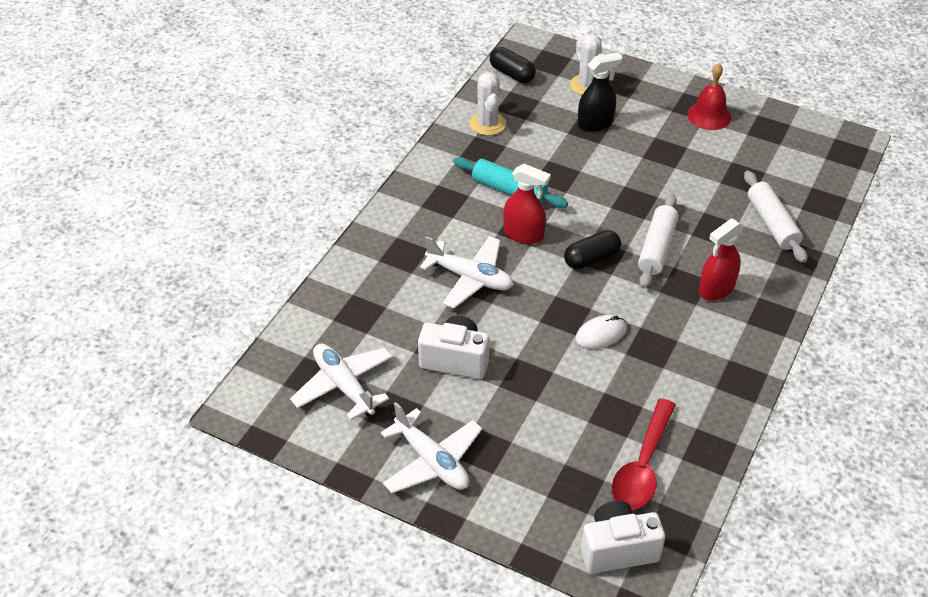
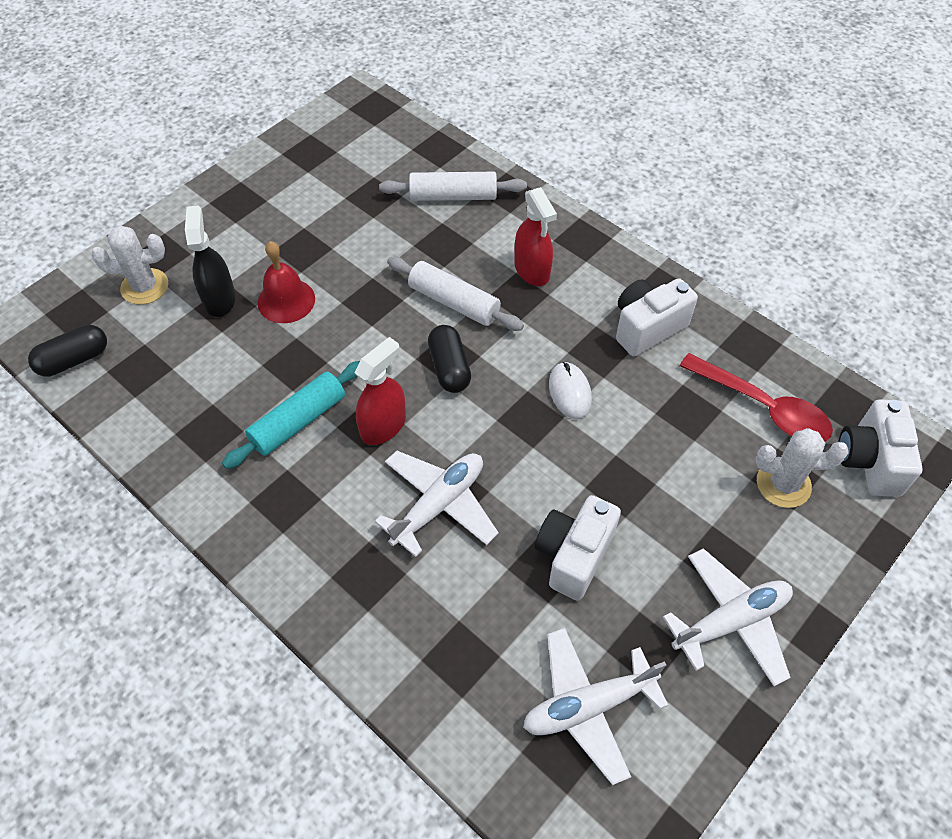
camera: 75 degrees left, 10 degrees up
(487, 124) = (158, 413): white cactus -> white cactus (783, 484)
(692, 375) = (647, 328): none -> white camera
(709, 115) = (262, 193): red bell -> red bell (286, 300)

